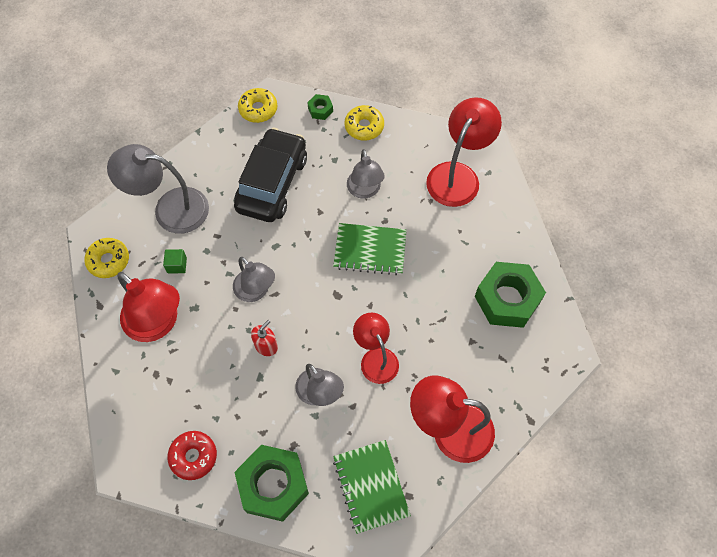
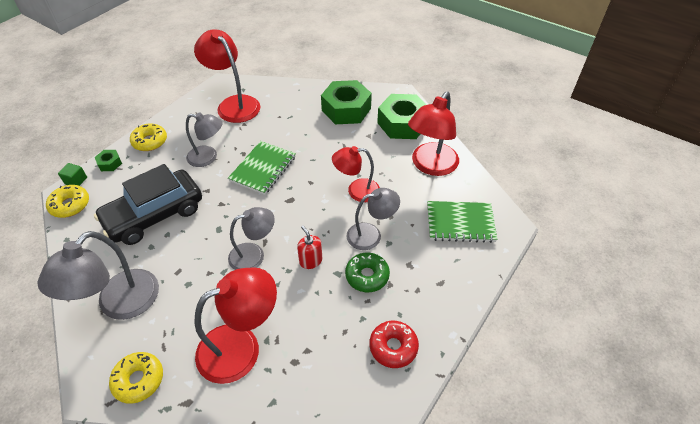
camera: 70 degrees left, 15 degrees down
(177, 265) = (187, 313): green cube -> green cube (76, 181)
(265, 406) = (367, 276): none -> green donut
(272, 183) = (155, 215): black car -> black car turned 75 degrees counterclockwise
(273, 485) = (440, 289): green nut -> green nut (402, 123)

